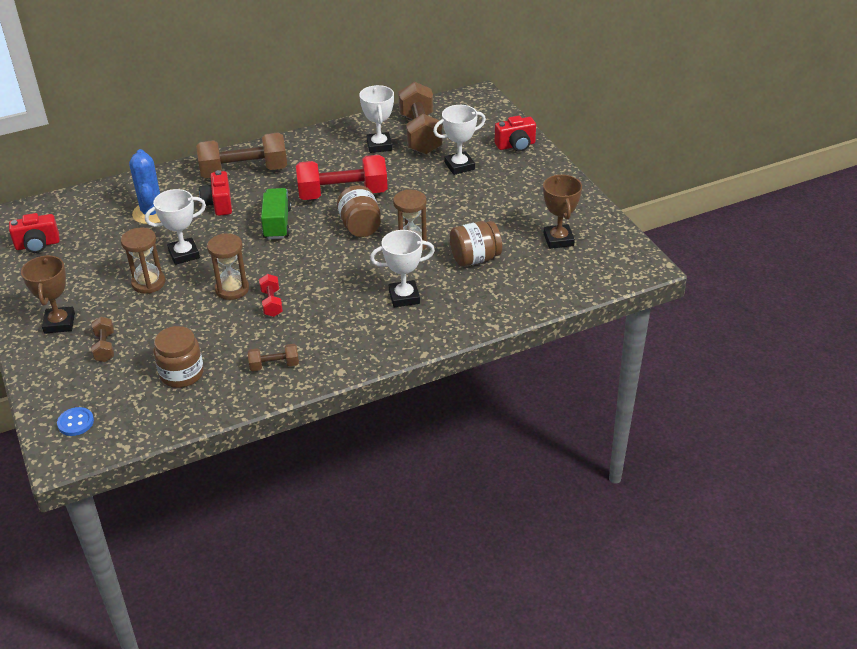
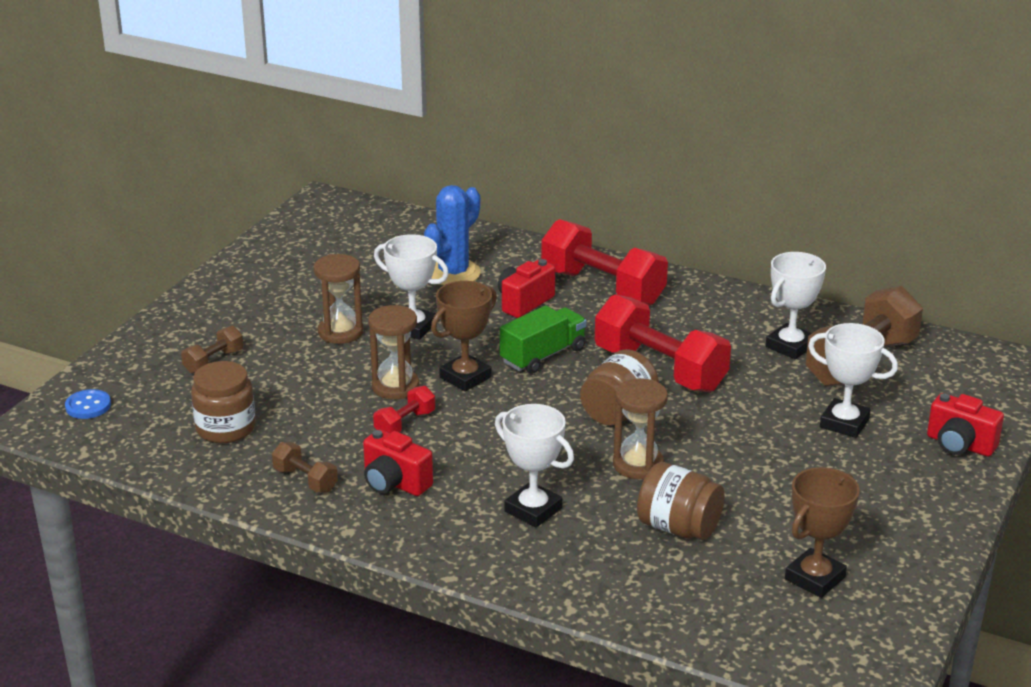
camera: 50 degrees right, 10 degrees down
(37, 245) = (317, 242): red camera -> red camera (394, 483)
(59, 323) = (218, 317): brown trophy -> brown trophy (465, 377)
(244, 172) = (602, 287): brown dumbbell -> red dumbbell

